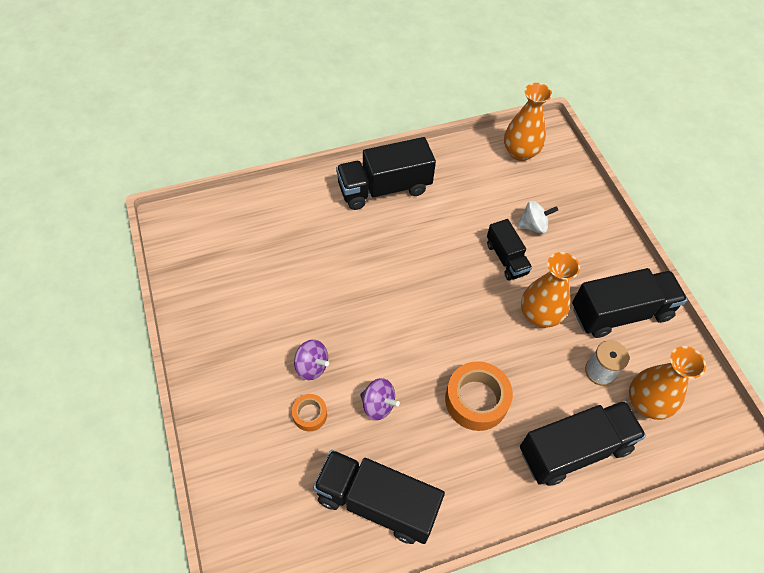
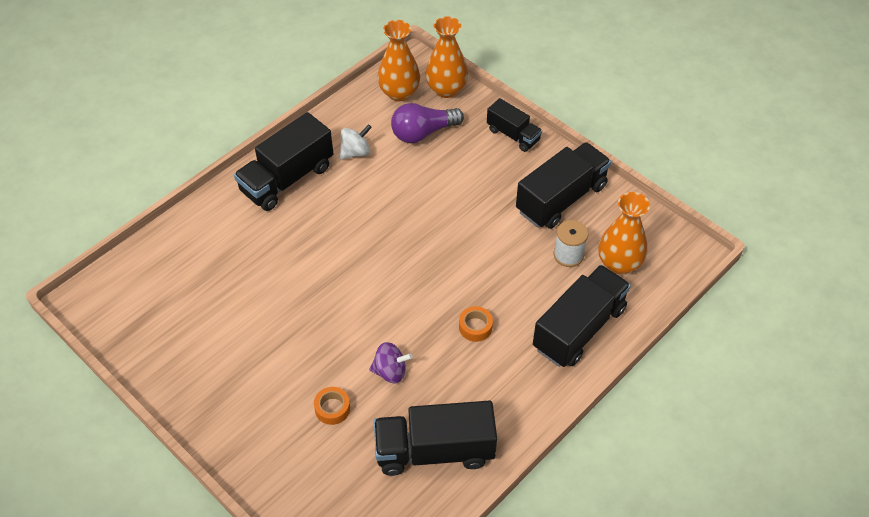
camera: 25 degrees left, 5 degrees down
(311, 366) = (310, 367): purple spinning top -> none
(476, 400) = (475, 327): orange tape -> orange tape, size x0.53
(506, 258) = (437, 194): black truck -> black truck (513, 135)
(522, 196) = (423, 133): none -> purple light bulb
(533, 226) = (446, 155): white spinning top -> white spinning top (355, 152)
(539, 315) = (492, 231): orange vase -> orange vase (446, 89)

